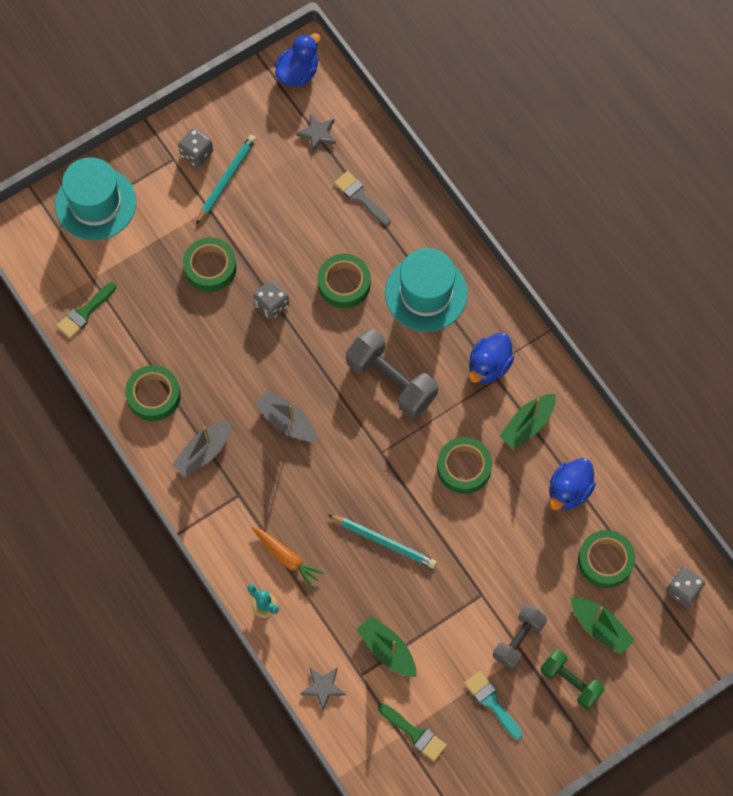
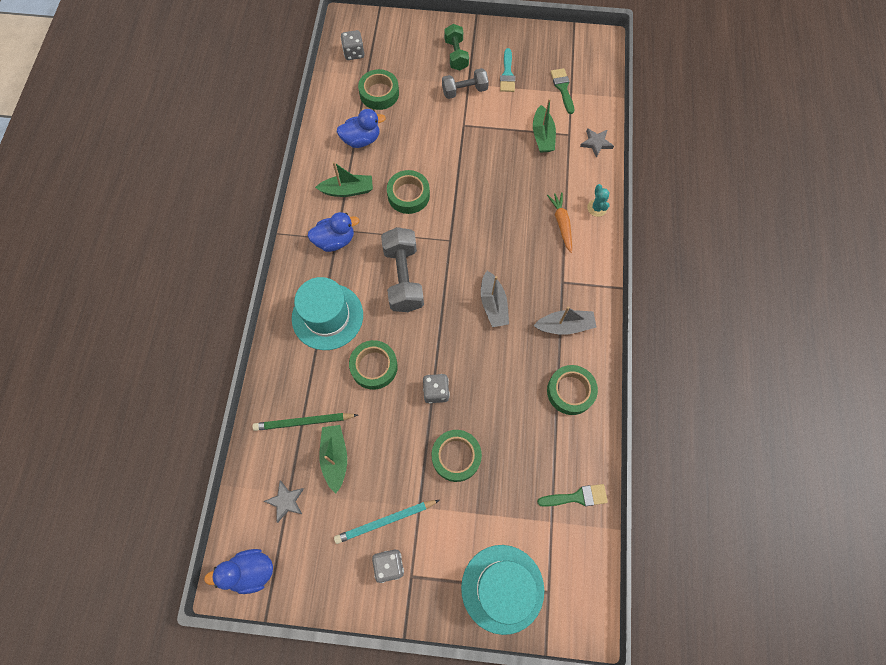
camera: 140 degrees left, 0 degrees up
(360, 197) = (304, 422): grey brush -> green pencil
(384, 542) = (494, 190): turquoise pencil -> none
(600, 627) = (415, 67): green boat -> green boat (335, 457)

